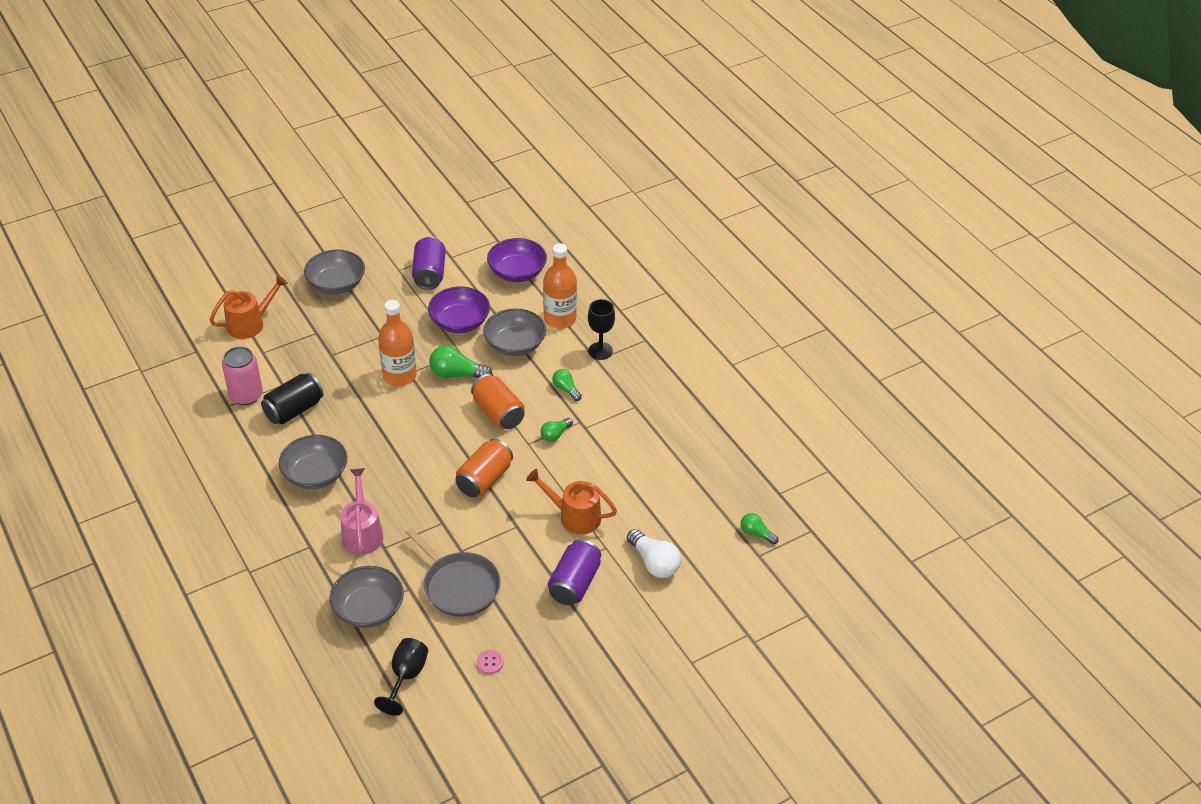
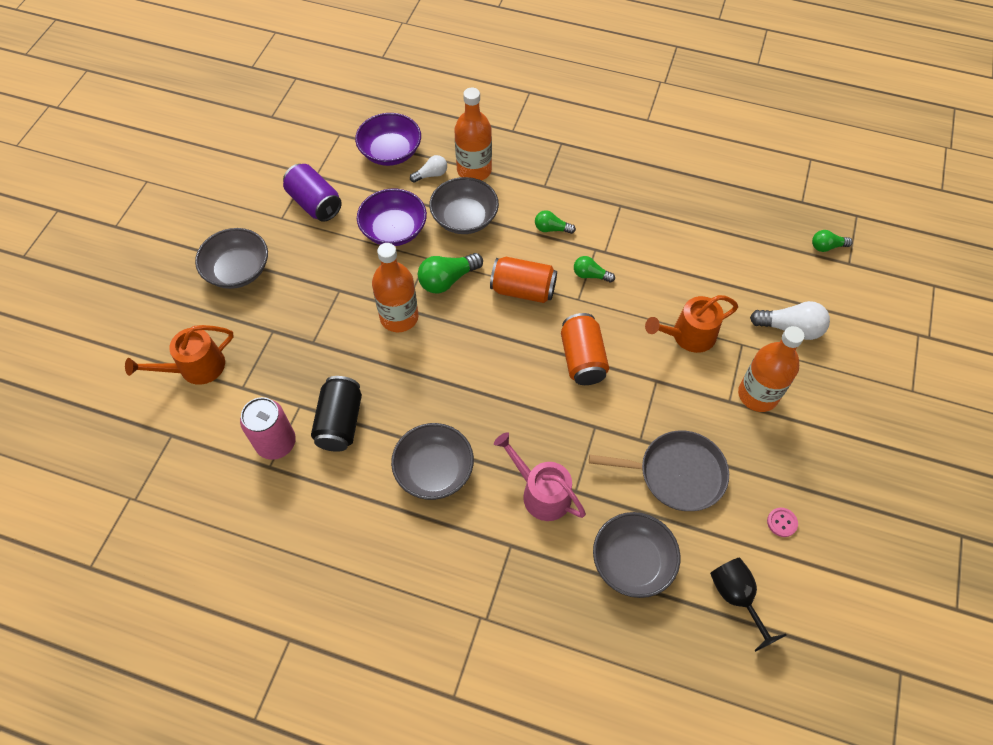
camera: 40 degrees left, 15 degrees up
(250, 324) = (196, 368): orange watering can -> orange watering can turned 135 degrees counterclockwise
(527, 303) = (431, 175): none -> white light bulb
(555, 435) = (590, 275): green light bulb -> green light bulb turned 105 degrees clockwise
(574, 583) = (757, 395): purple can -> orange bottle
(600, 351) = (539, 176): black goblet -> none

